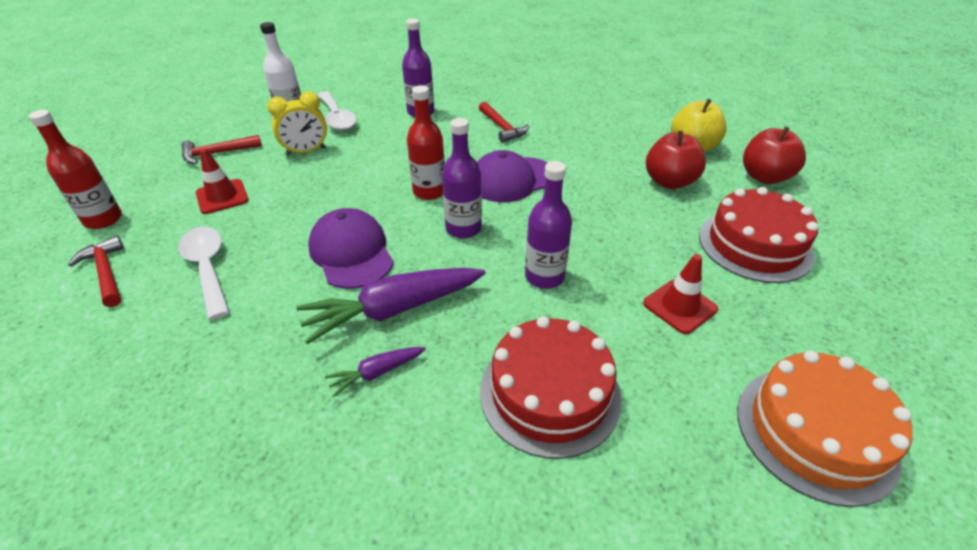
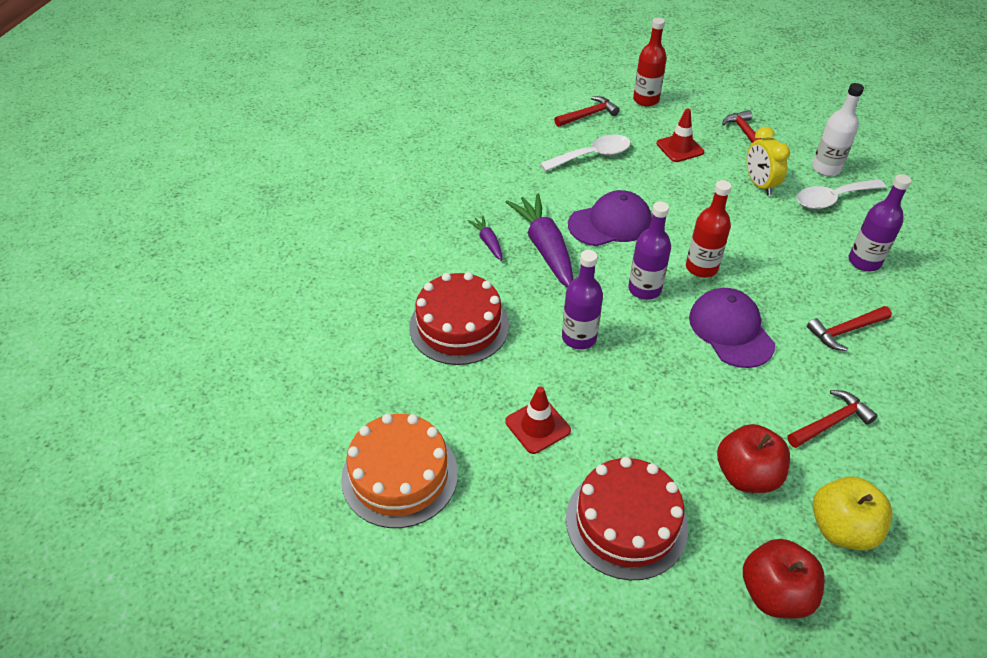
camera: 95 degrees right, 5 degrees up
(599, 142) = (831, 422): none -> red hammer

